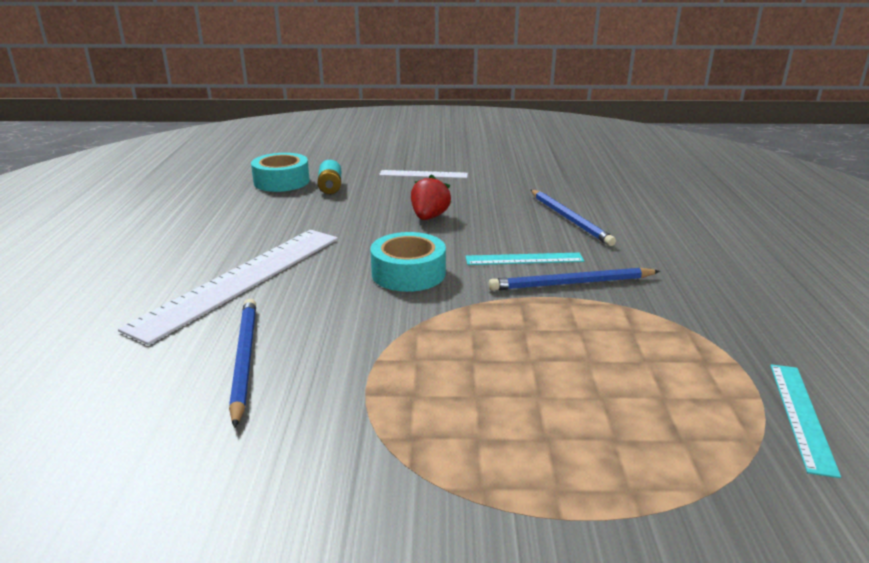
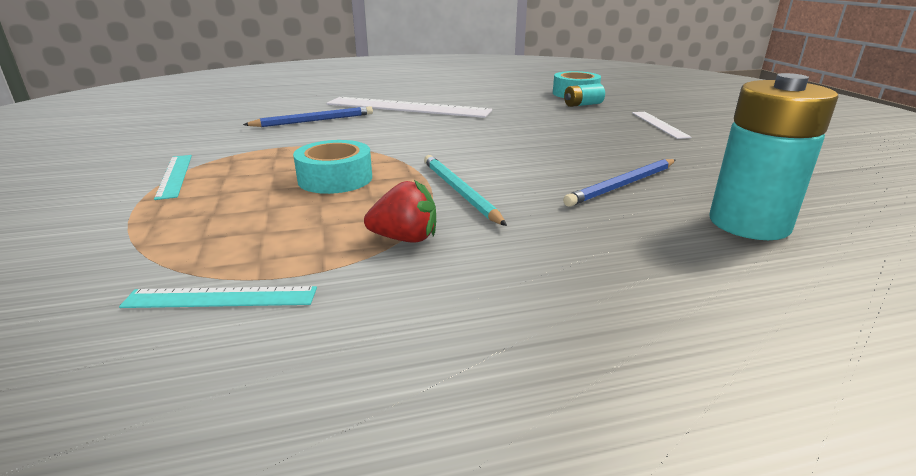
camera: 75 degrees right, 0 degrees up
(408, 273) = (442, 140): turquoise tape -> turquoise tape (335, 179)
(429, 217) = (557, 135): red strawberry -> red strawberry (405, 238)
(524, 259) = (498, 172): turquoise ruler -> turquoise ruler (174, 176)
(572, 283) = (459, 192): blue pencil -> turquoise pencil
(642, 201) = (749, 223): none -> turquoise battery

